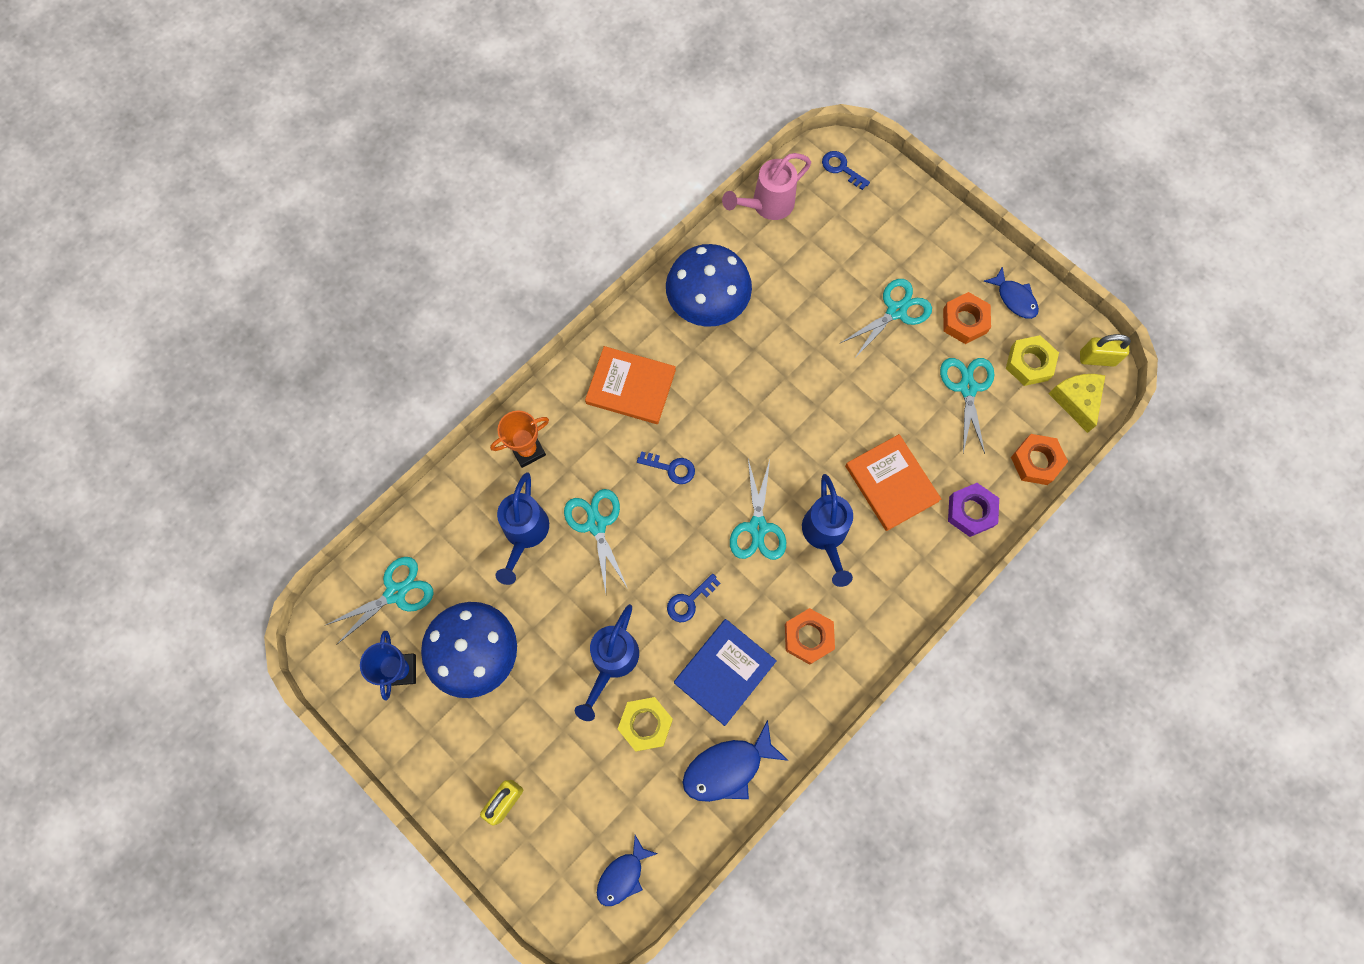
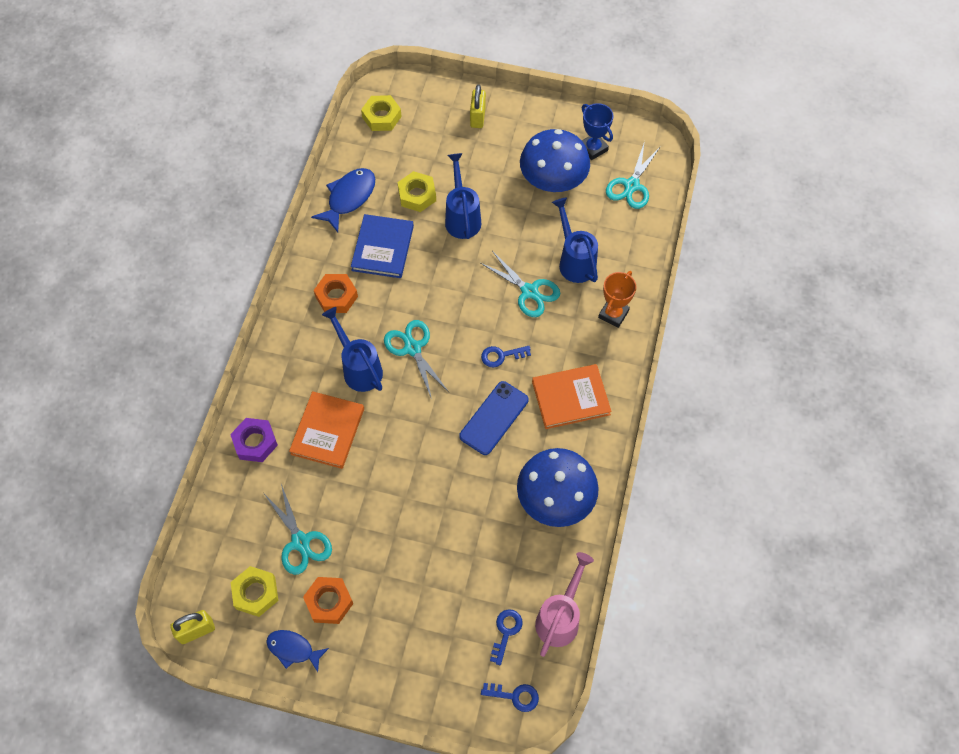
camera: 150 degrees right, 10 degrees down
(623, 875) = (381, 117): blue fish -> yellow nut
(689, 601) = (433, 277): blue key -> blue key (506, 632)
(718, 407) = (494, 418): none -> blue phone
(891, 483) = (327, 431): orange book -> orange book turned 75 degrees clockwise
(896, 311) = (393, 578): turquoise scissors -> none
(1036, 461) = (217, 509): orange nut -> none
(1076, 401) = (202, 580): yellow cheese -> none

